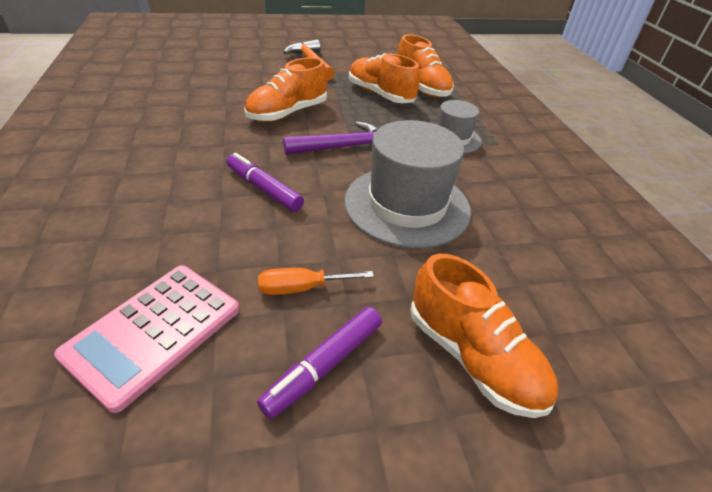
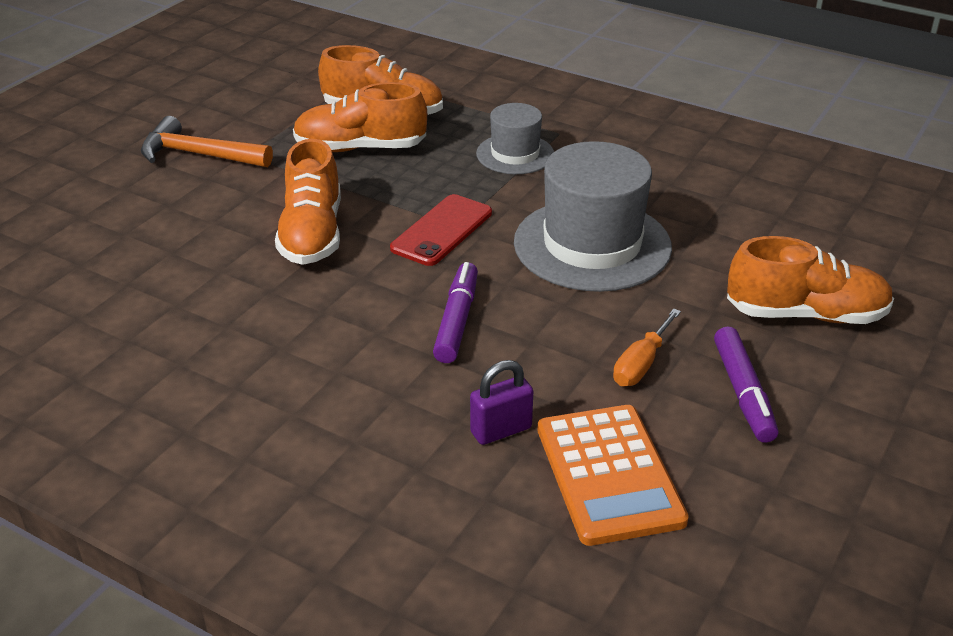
camera: 45 degrees left, 5 degrees down
(154, 331) = (608, 474): pink calculator -> orange calculator
(166, 255) = (501, 430): none -> purple padlock
(264, 189) = (457, 321): purple marker -> purple marker turned 105 degrees clockwise
(344, 147) = (442, 231): purple hammer -> red phone

